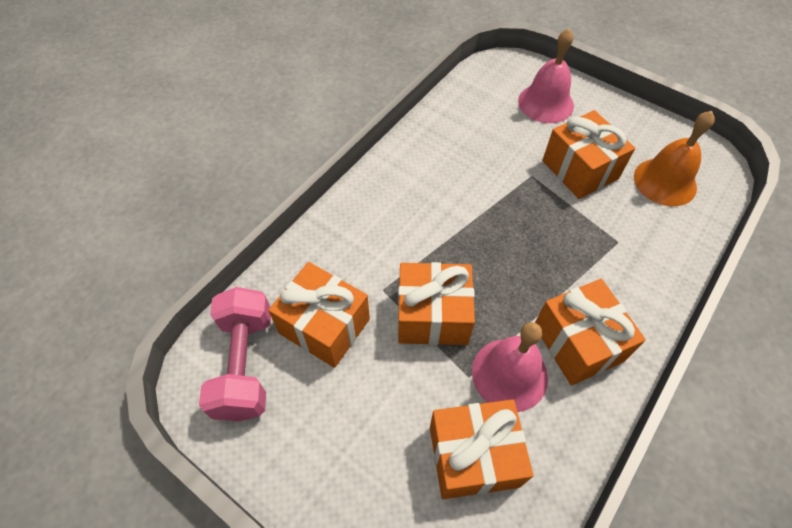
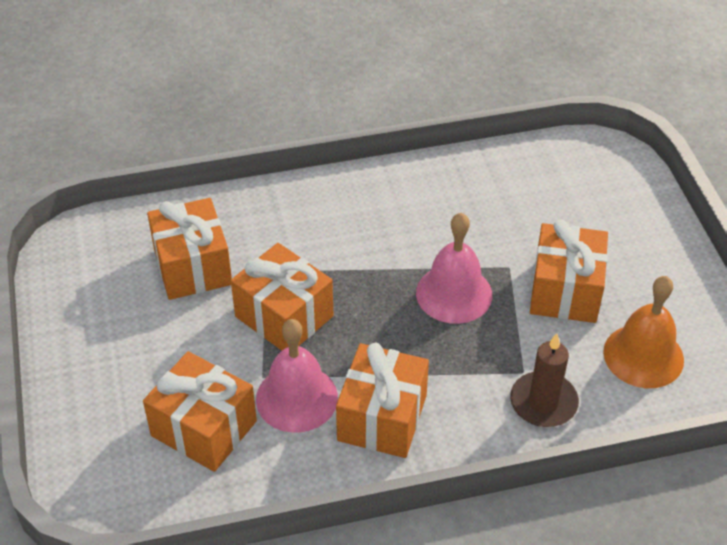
camera: 40 degrees right, 10 degrees down
(245, 364) = (109, 254): pink dumbbell -> none
(545, 103) = (608, 213): pink bell -> pink bell (454, 293)
(652, 254) = (543, 402): none -> brown candle

